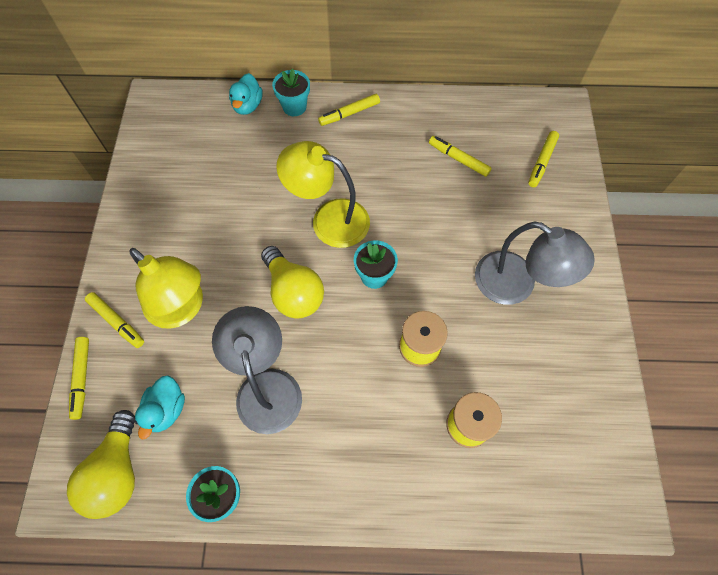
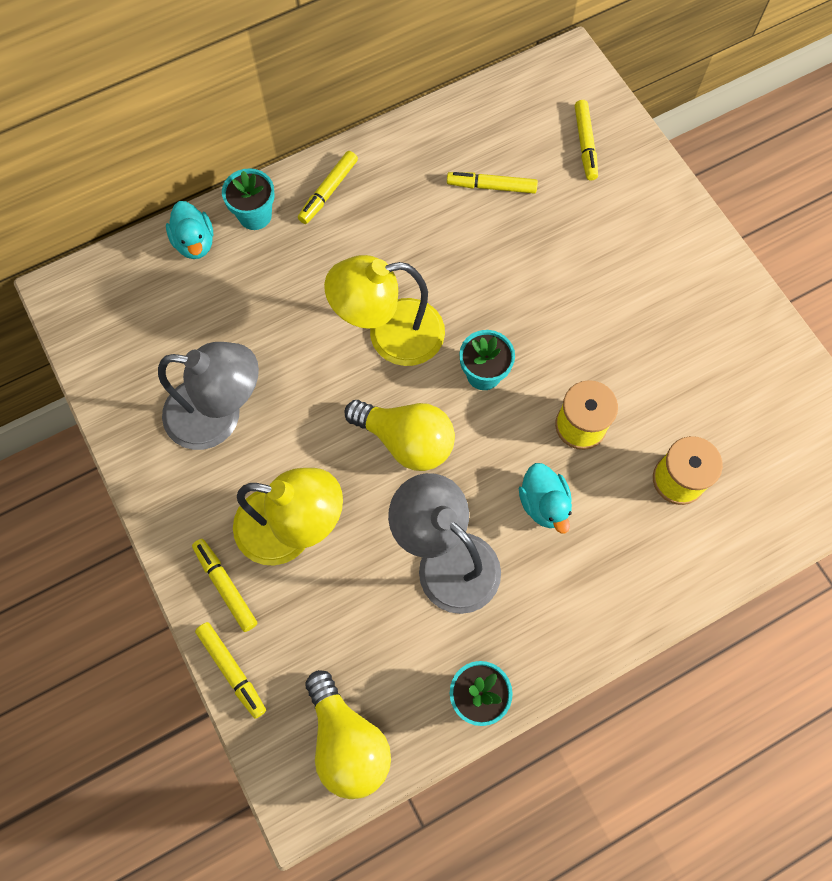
camera: 30 degrees left, 5 degrees up
(117, 322) = (225, 586): yellow marker -> yellow marker turned 135 degrees counterclockwise
(166, 409) = (354, 647): turquoise duck -> turquoise duck (544, 504)
(516, 285) = (640, 303): grey lamp -> grey lamp (219, 416)

